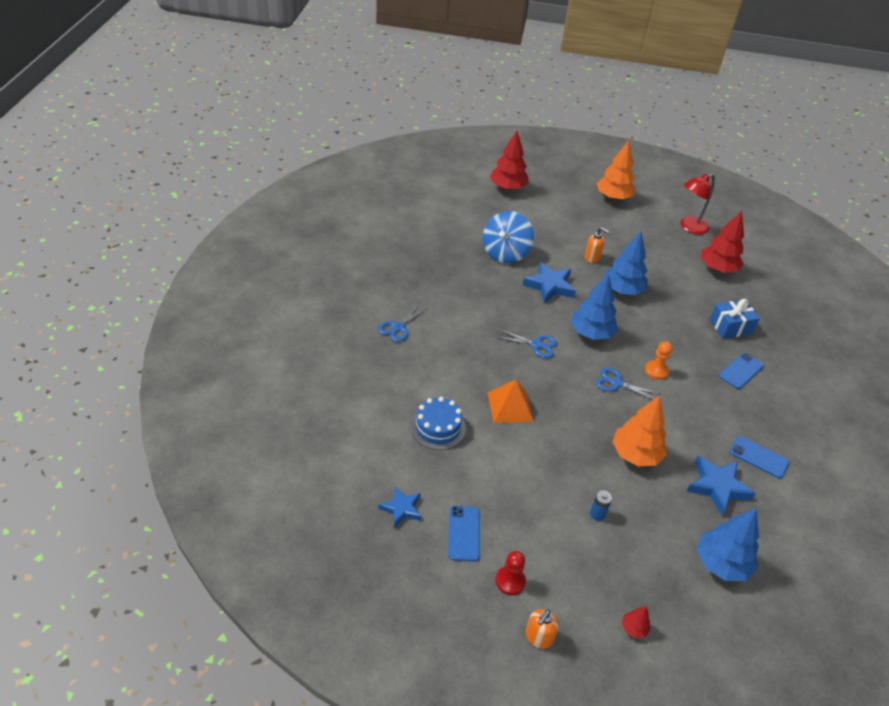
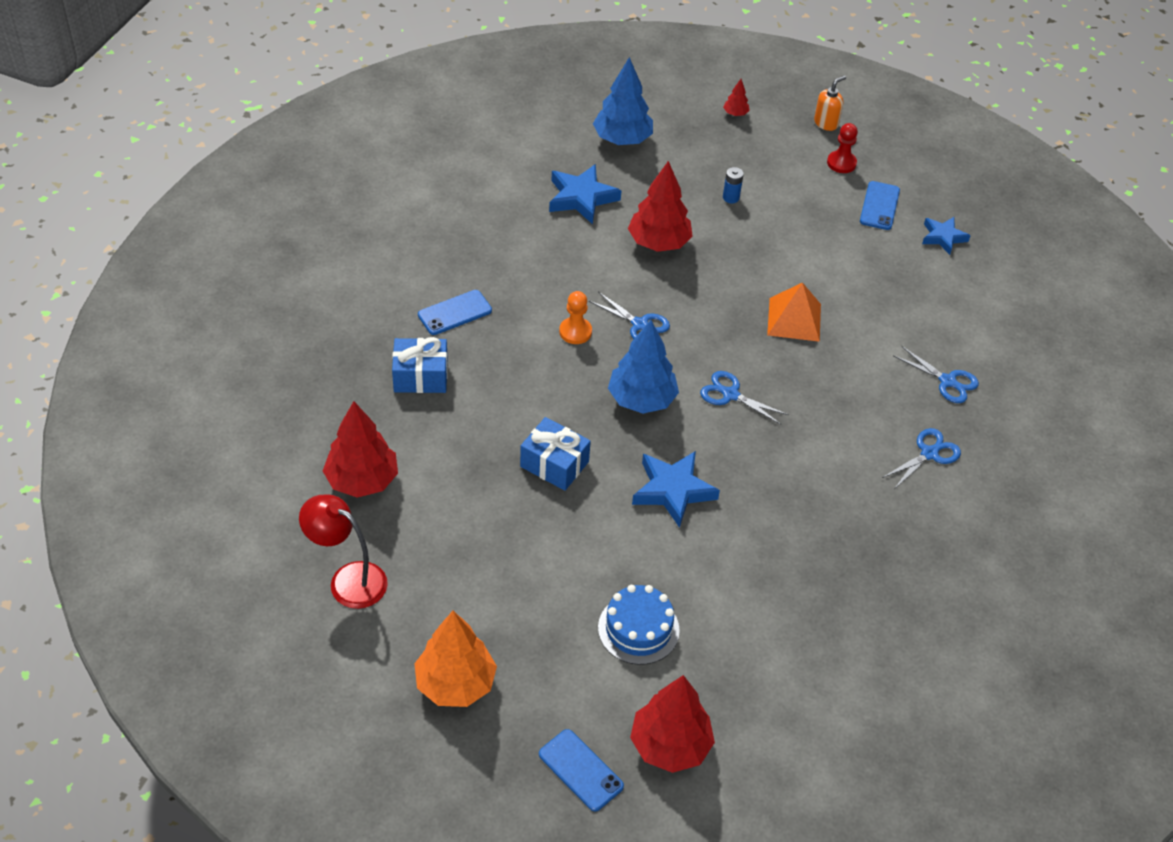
camera: 165 degrees left, 5 degrees up
(389, 377) = (947, 381): none -> blue scissors
(438, 427) = (891, 310): blue cake -> blue cake (638, 629)
(505, 253) = (727, 570): blue spinning top -> none
(592, 258) = (574, 536): orange soap dispenser -> none
(622, 290) = (554, 464): blue tree -> blue gift
(635, 455) = (659, 242): orange tree -> red tree
(689, 227) = (348, 579): red lamp -> red lamp turned 135 degrees counterclockwise
(758, 457) = (511, 216): blue phone -> blue phone (581, 770)

